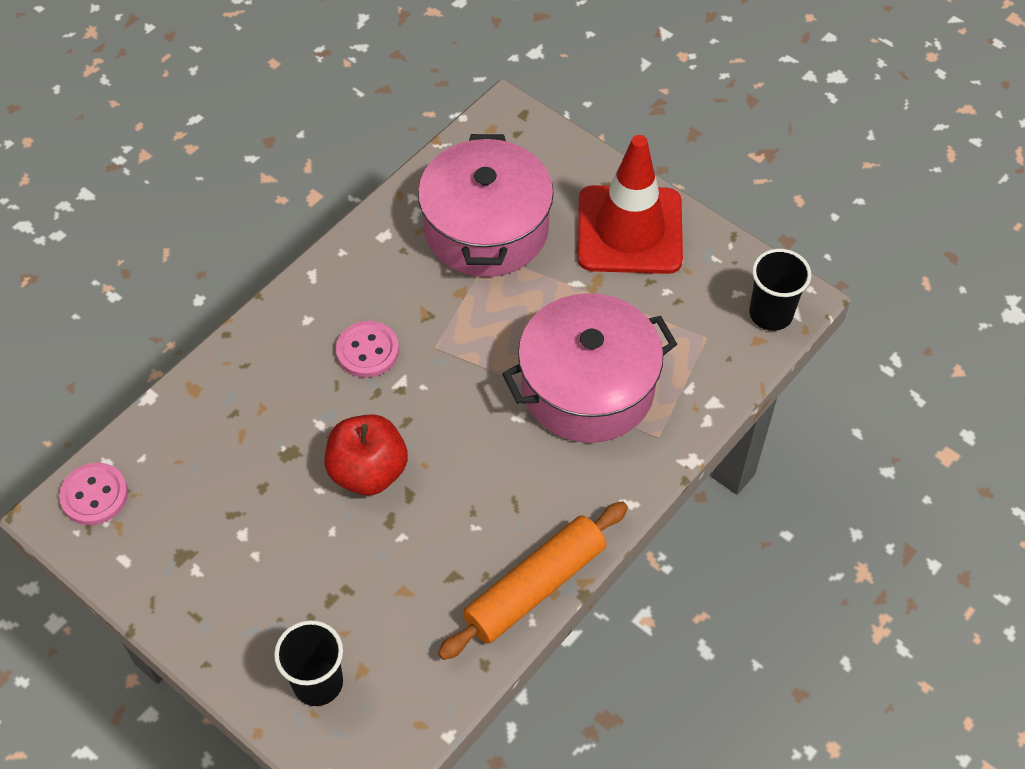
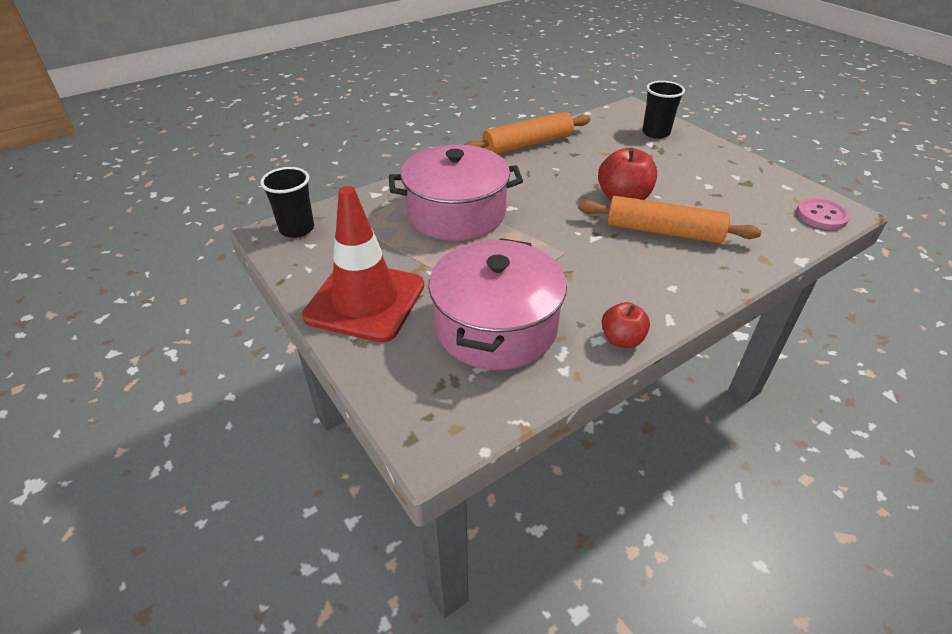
camera: 165 degrees left, 15 degrees down
(314, 413) = (663, 231): none -> orange rolling pin
(360, 240) = (621, 340): none -> red apple
(367, 351) = (620, 259): pink button -> none

